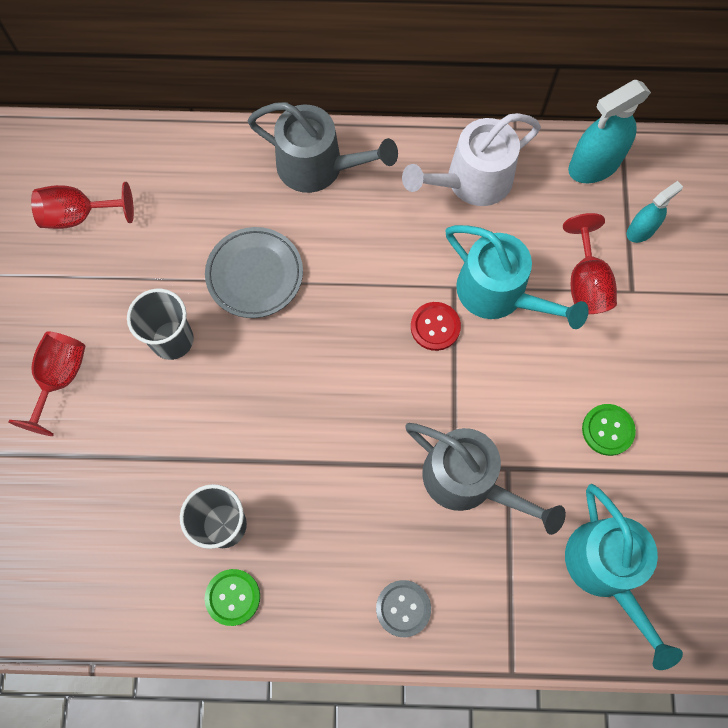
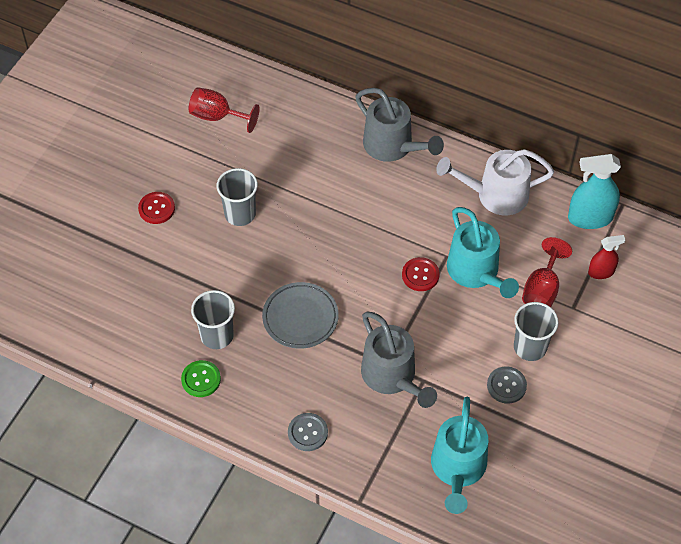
camera: 25 degrees right, 15 degrees down
(60, 378) = (156, 208): red goblet -> red button
(255, 275) = (314, 196): grey plate -> grey plate (300, 318)
(607, 430) = (506, 385): green button -> grey button
(609, 366) = (530, 347): none -> grey cup
(641, 230) = (601, 272): turquoise spray bottle -> red spray bottle

